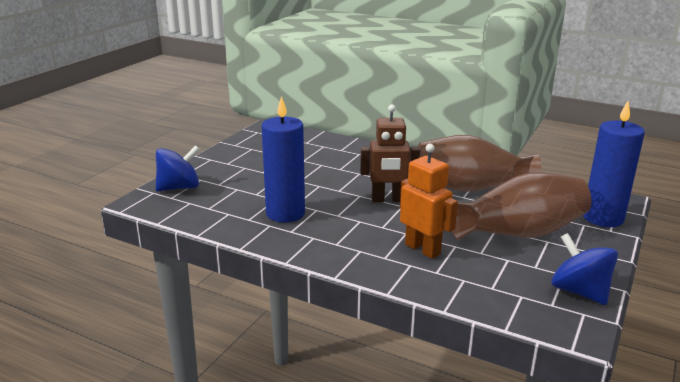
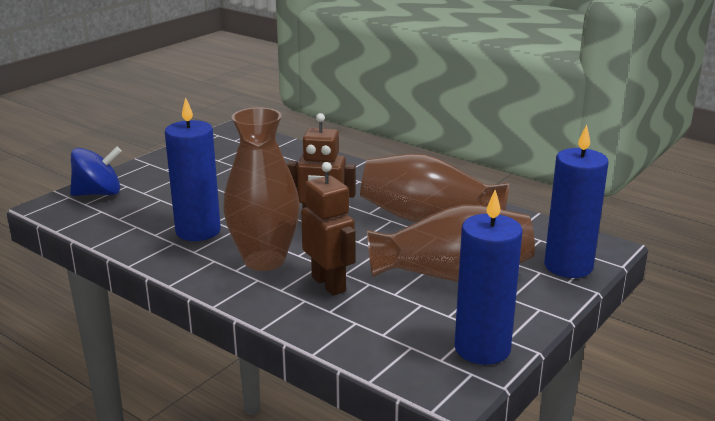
camera: 10 degrees right, 0 degrees up
(356, 233) = (264, 260): none -> brown vase
(423, 249) = (329, 284): orange robot -> brown robot
(579, 292) = (482, 348): blue spinning top -> blue candle

